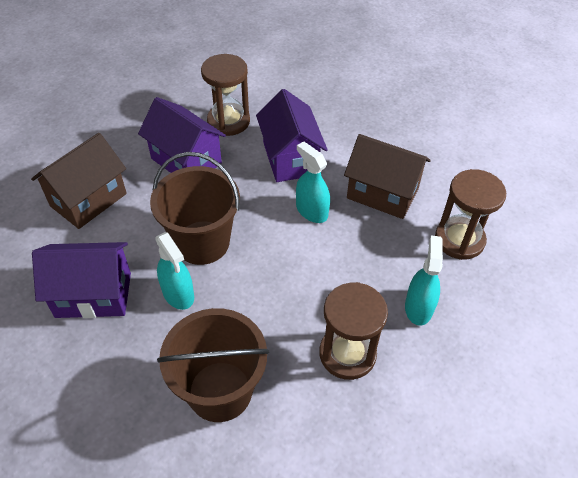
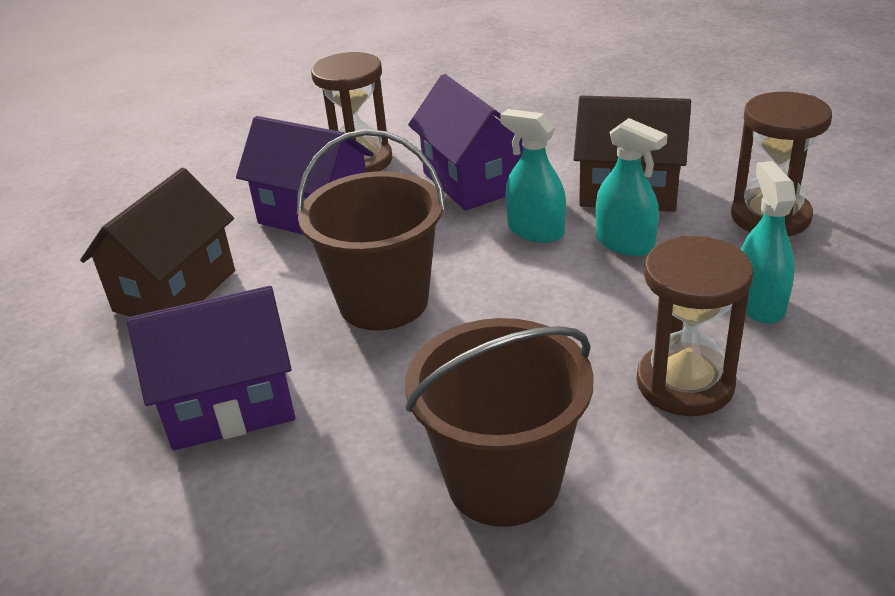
camera: 10 degrees left, 15 degrees down
(178, 294) = (373, 372): turquoise spray bottle -> turquoise spray bottle (625, 243)

